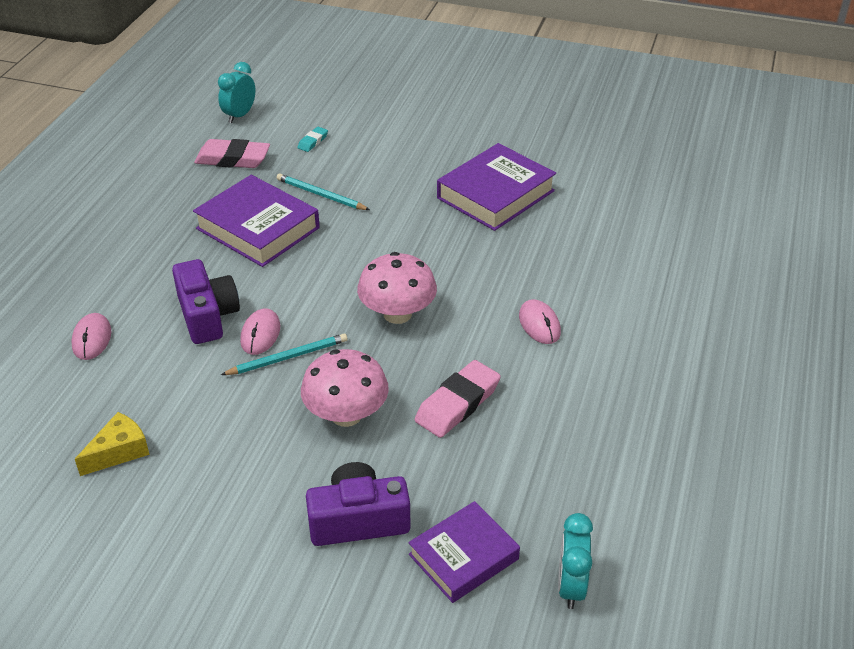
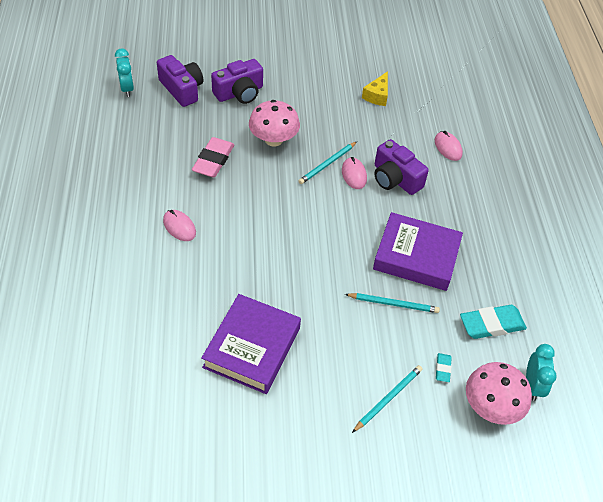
camera: 155 degrees right, 10 degrees up
(233, 159) = (491, 324): pink eraser -> turquoise eraser
(382, 135) = (388, 399): none -> turquoise pencil
(397, 314) = (277, 210): pink mushroom -> pink mushroom (491, 406)
(463, 557) = (182, 89): purple book -> purple camera

